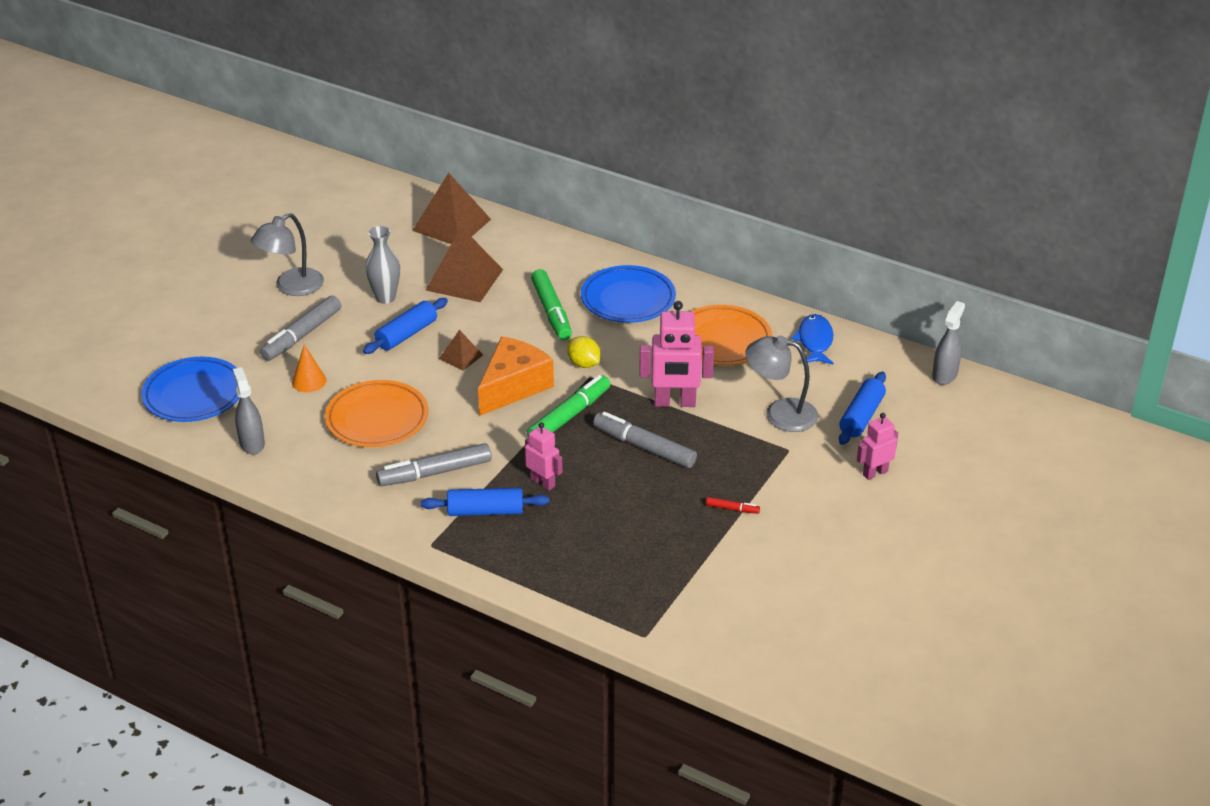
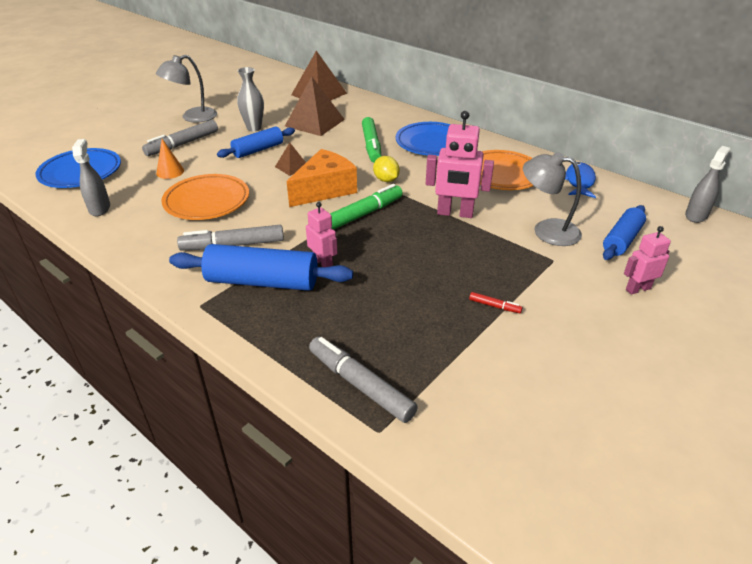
camera: 10 degrees right, 0 degrees up
(485, 511) = (262, 281): blue rolling pin -> blue rolling pin, size x1.55
(644, 447) = (421, 244): grey marker -> grey marker (361, 385)

